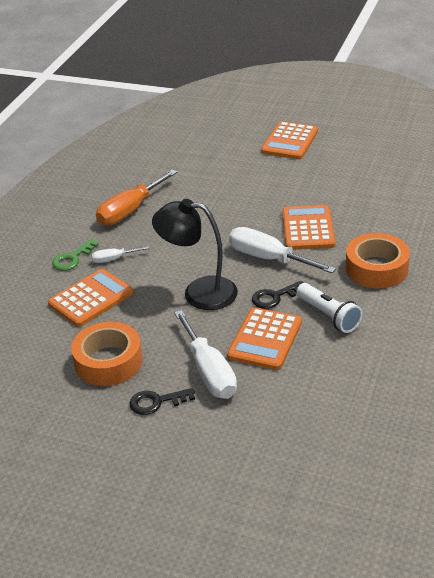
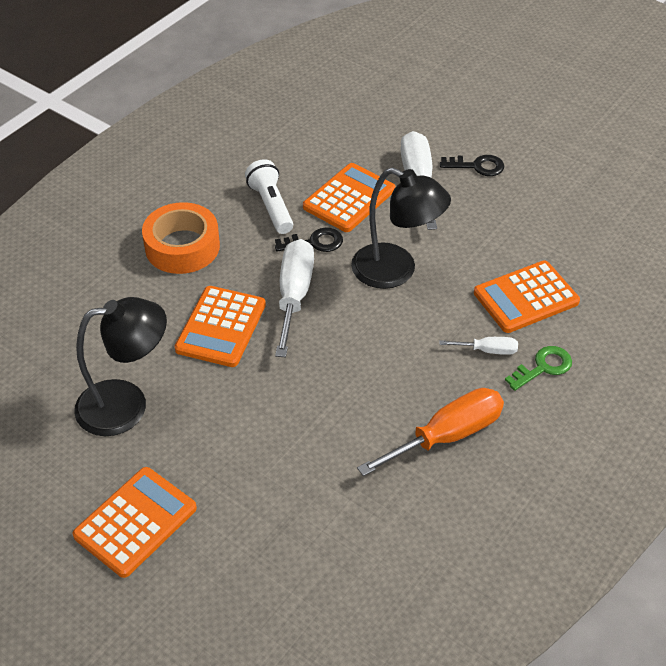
camera: 165 degrees left, 10 degrees up
(108, 362) = (517, 216): orange tape -> none
(268, 258) = (294, 295): white screwdriver -> white screwdriver turned 135 degrees counterclockwise
(336, 180) = (127, 405): none -> black lamp

